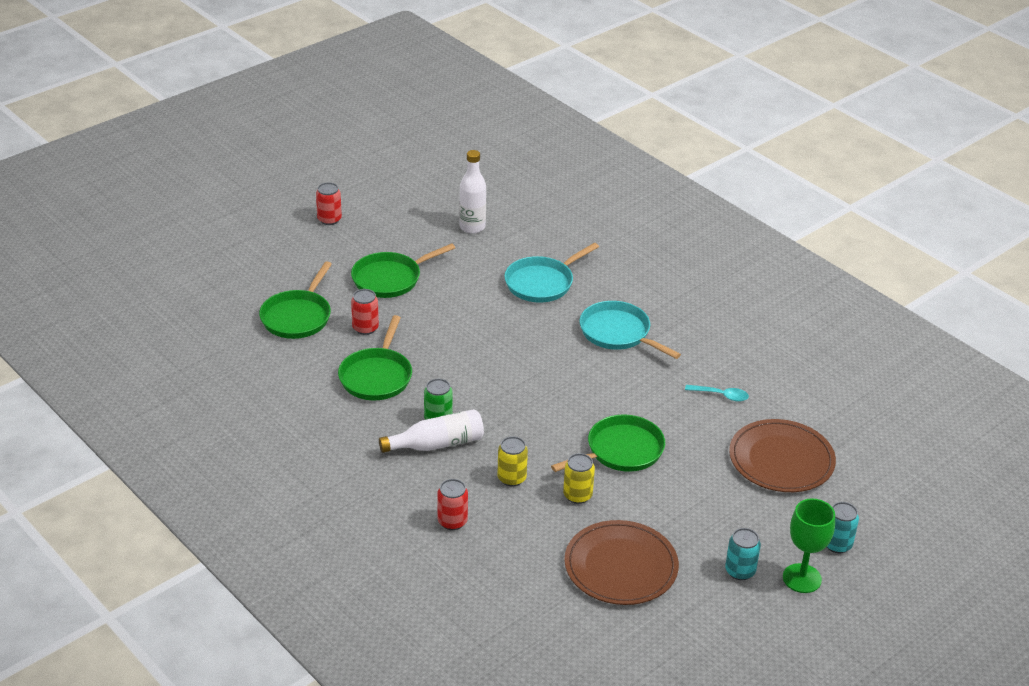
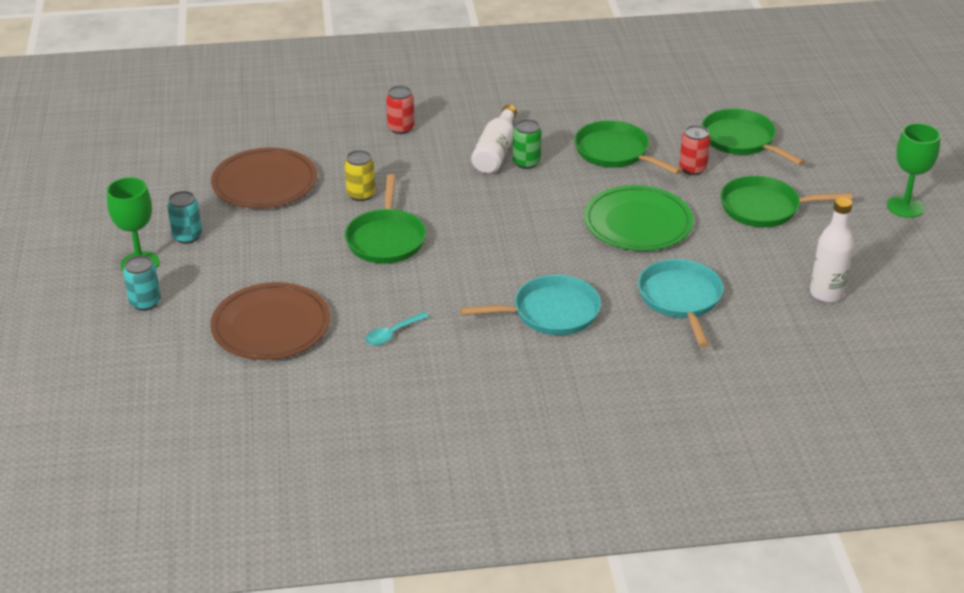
camera: 125 degrees right, 0 degrees up
(329, 219) = (905, 207): red can -> green goblet
(390, 279) = (764, 208): green pan -> green pan turned 90 degrees counterclockwise
(468, 331) = (637, 223): none -> green plate
(511, 478) = (416, 171): yellow can -> none

